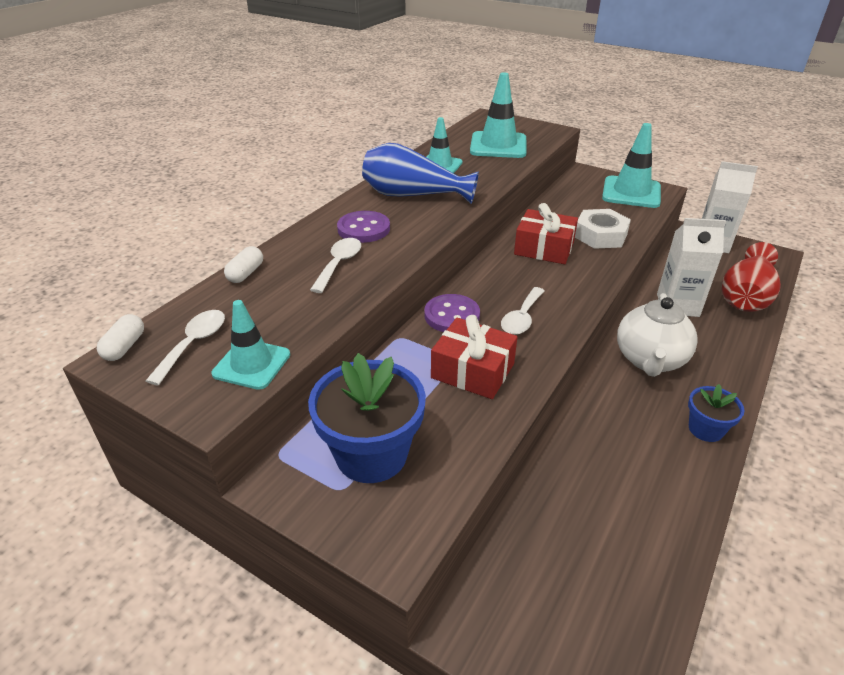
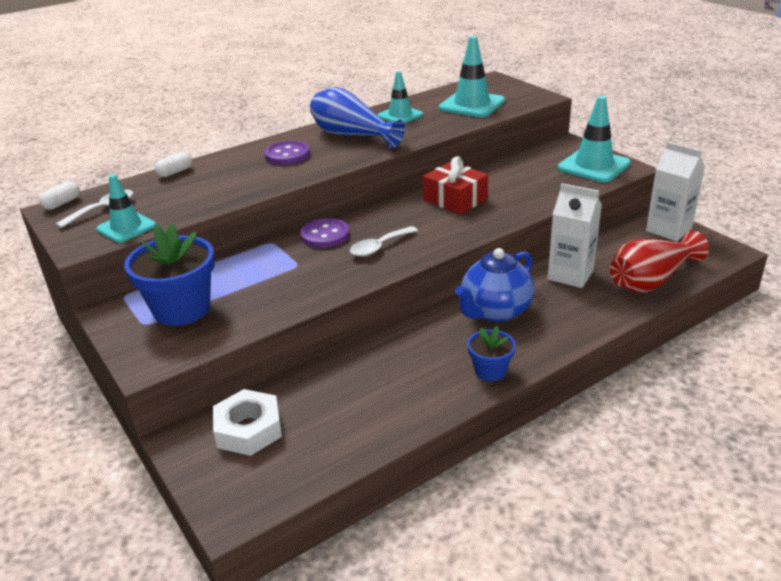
camera: 25 degrees right, 5 degrees down
(339, 264) = (244, 176): white spoon -> none
(472, 371) = (302, 275): red gift -> none
(600, 235) = (519, 197): white nut -> white nut (249, 429)
(649, 360) = (495, 311): white teapot -> blue teapot

